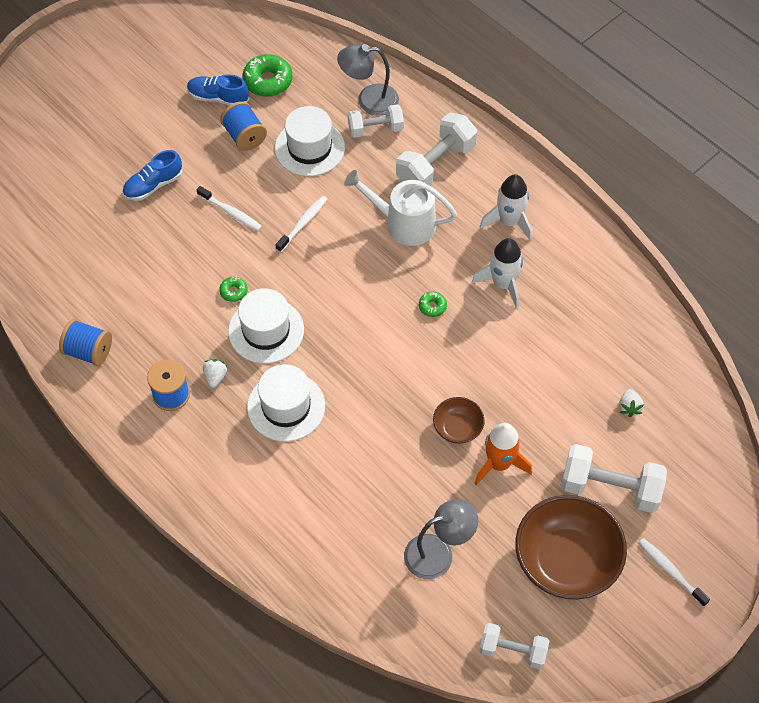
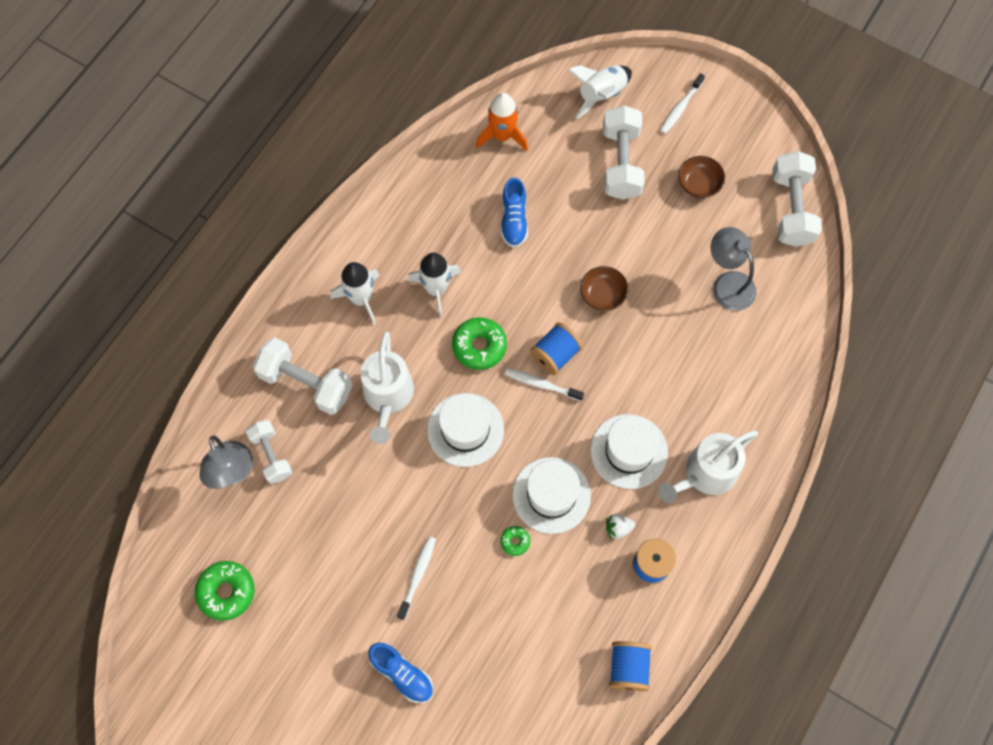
camera: 105 degrees left, 10 degrees up
(218, 98) = (262, 641): blue shoe -> blue shoe (514, 220)
(240, 468) = (705, 474): none -> white watering can
(244, 136) = (311, 593): blue spool -> blue spool (555, 355)
(303, 223) = (413, 496): white toothbrush -> white toothbrush (542, 384)
(309, 148) = (312, 517): white hat -> white hat (465, 430)
(432, 306) = (479, 346): green donut -> green donut, size x1.94
(499, 464) = (627, 253): orange rocket -> orange rocket (502, 136)
(513, 651) = (791, 209): white dumbbell -> white dumbbell, size x1.58
(566, 560) = (699, 184): brown bowl -> brown bowl, size x0.49
(629, 407) = (538, 161): white strawberry -> none
(702, 492) = (601, 95): none -> white rocket

